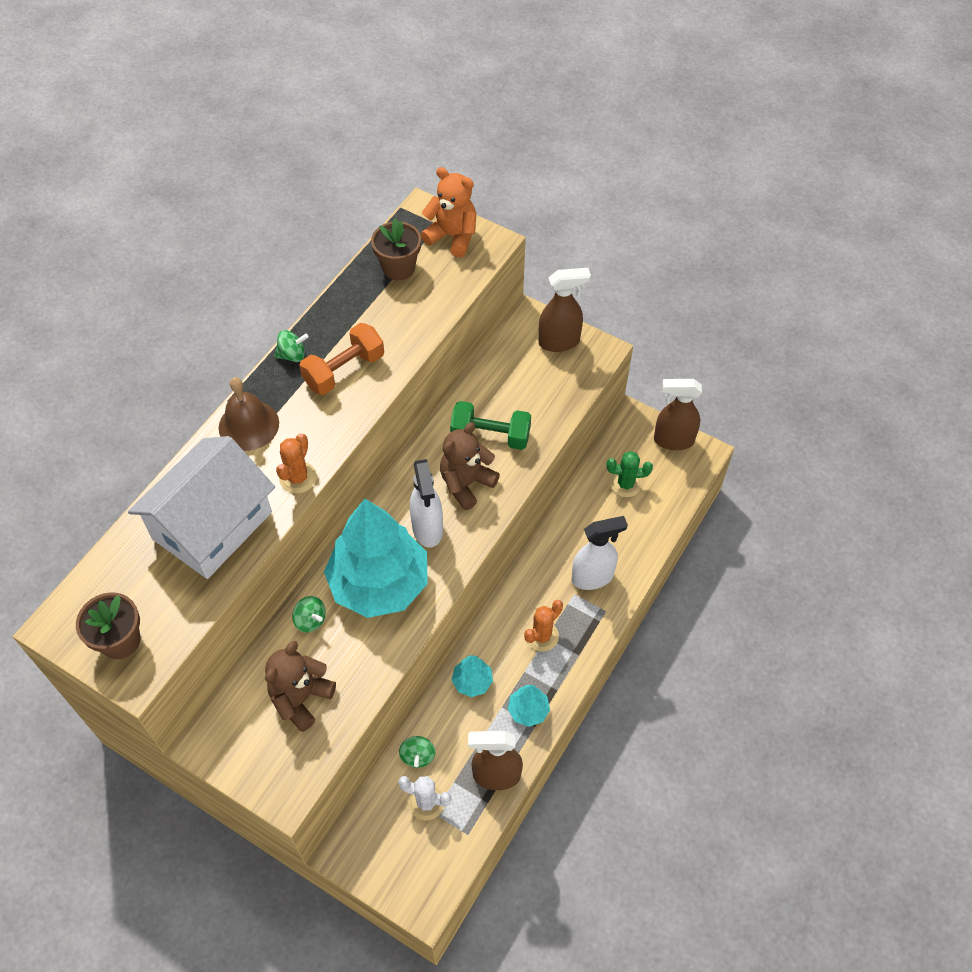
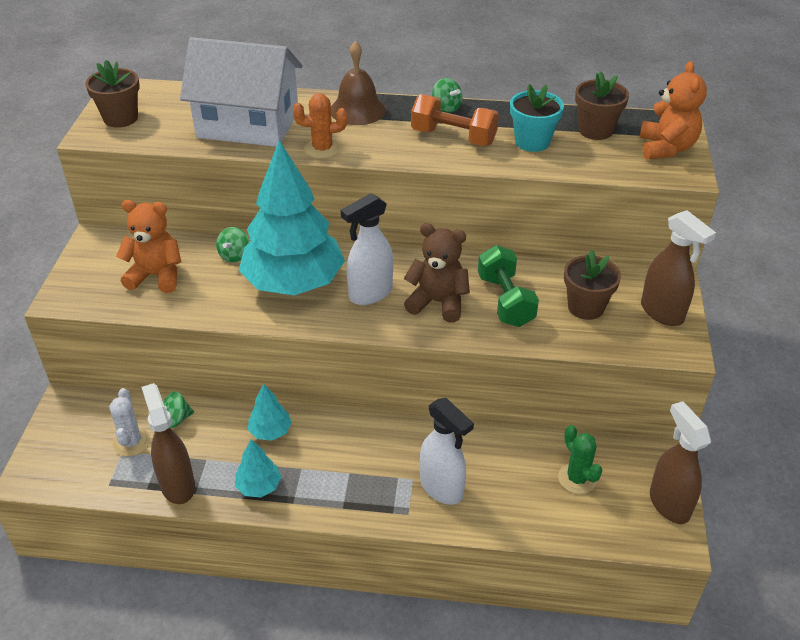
camera: 65 degrees right, 15 degrees down
(301, 698) = (156, 276): brown teddy bear -> orange teddy bear
(387, 318) = (532, 142): none -> turquoise flower pot
(527, 386) = (586, 307): none -> brown flower pot
(542, 636) = (348, 468): orange cactus -> none

